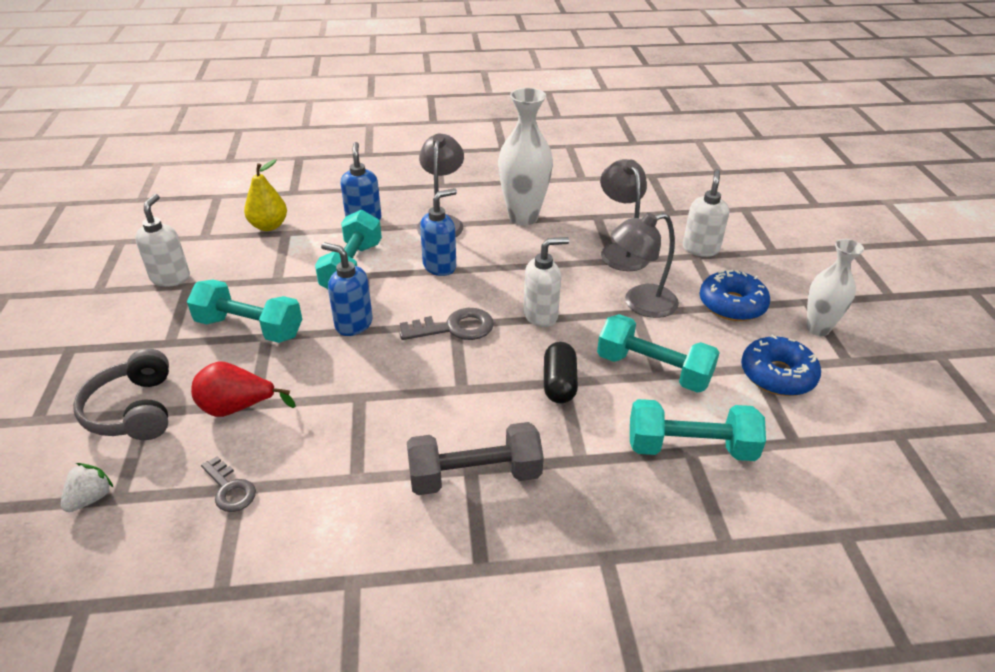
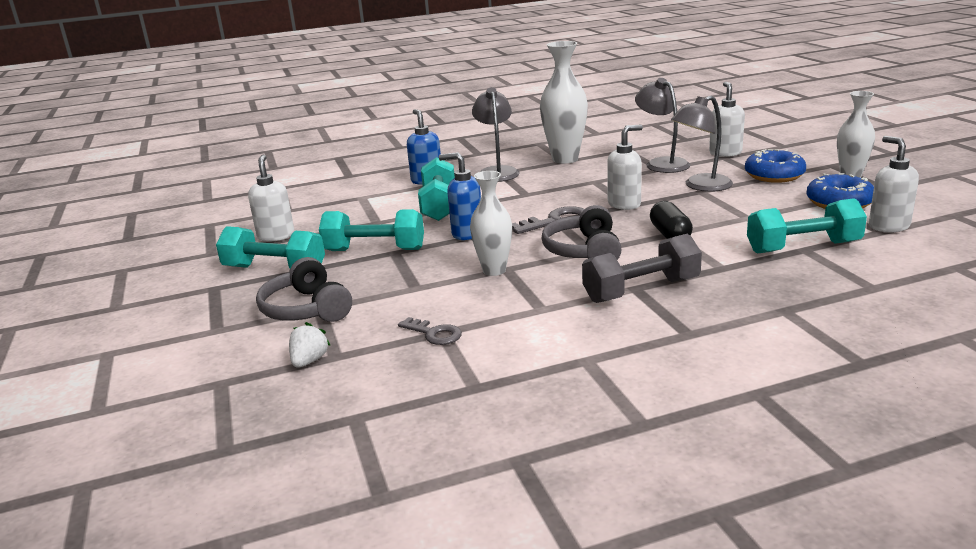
camera: 10 degrees left, 15 degrees down
(238, 408) = (402, 292): red pear -> none
(269, 226) = (343, 196): yellow pear -> none
(346, 396) = (494, 270): none -> white vase
(440, 266) = (516, 193): blue soap dispenser -> none
(454, 388) = (584, 251): none -> grey headphones
(653, 370) = (740, 216): turquoise dumbbell -> turquoise dumbbell (274, 269)
(809, 435) = (888, 226): none -> white soap dispenser

